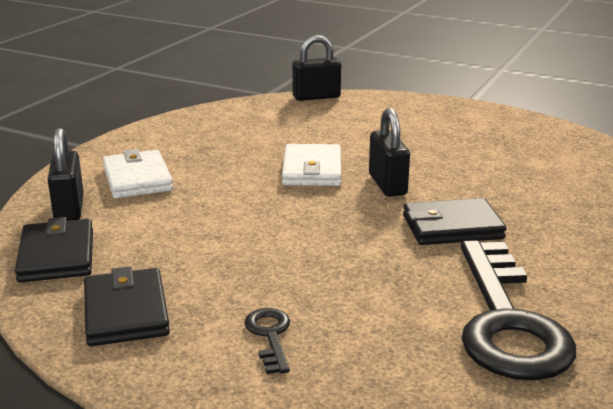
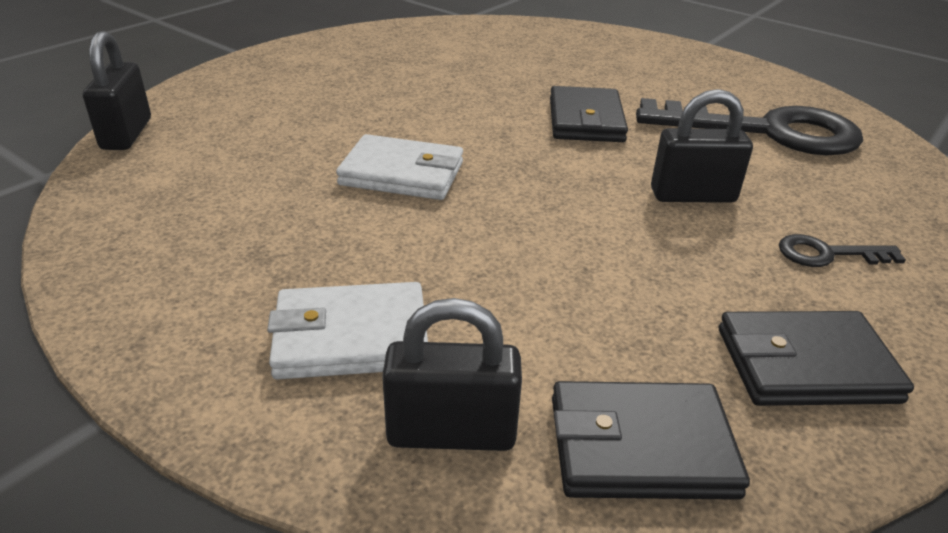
camera: 80 degrees left, 10 degrees up
(387, 185) = (470, 134): black padlock -> black padlock (692, 196)

